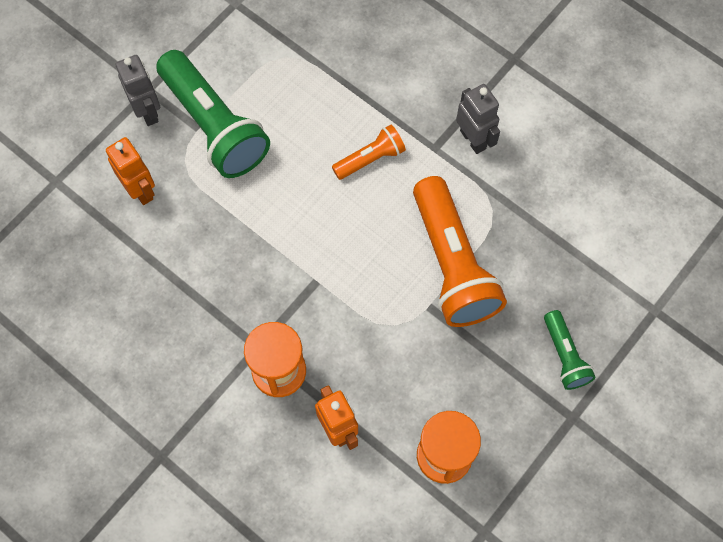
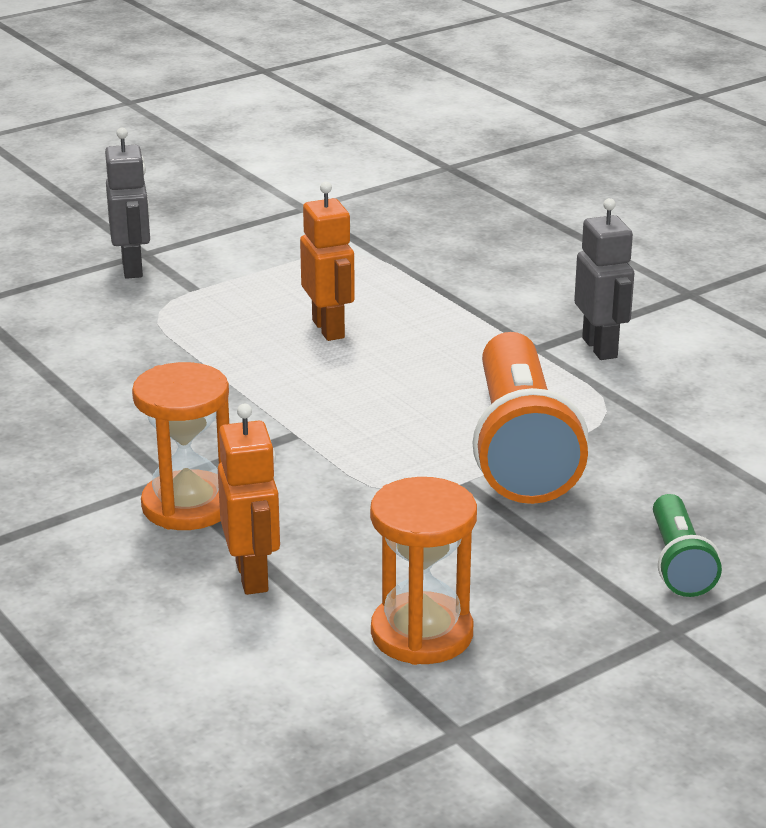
camera: 15 degrees right, 40 degrees down
(141, 190) = (81, 325): orange robot -> orange robot (329, 329)
(214, 126) = (218, 290): green flashlight -> none
(370, 159) = (433, 343): orange flashlight -> none

